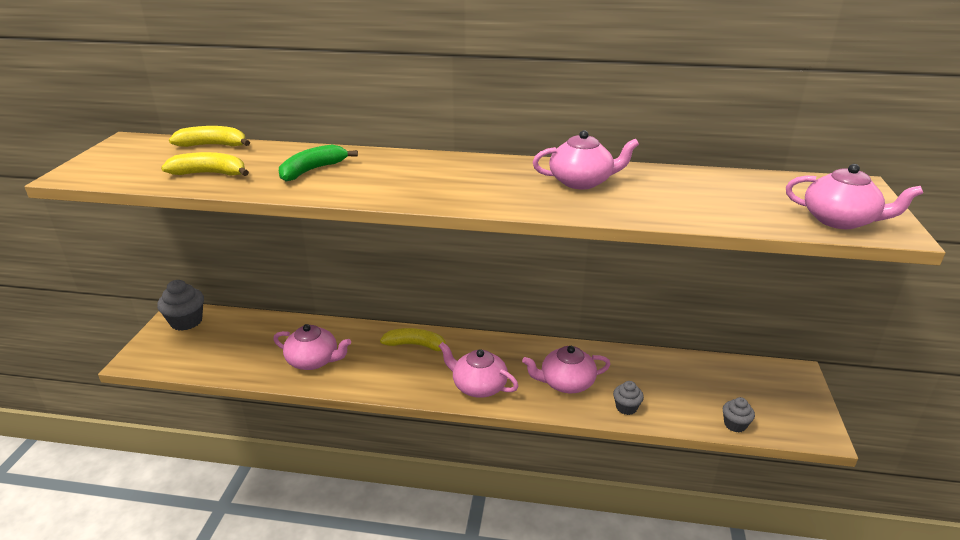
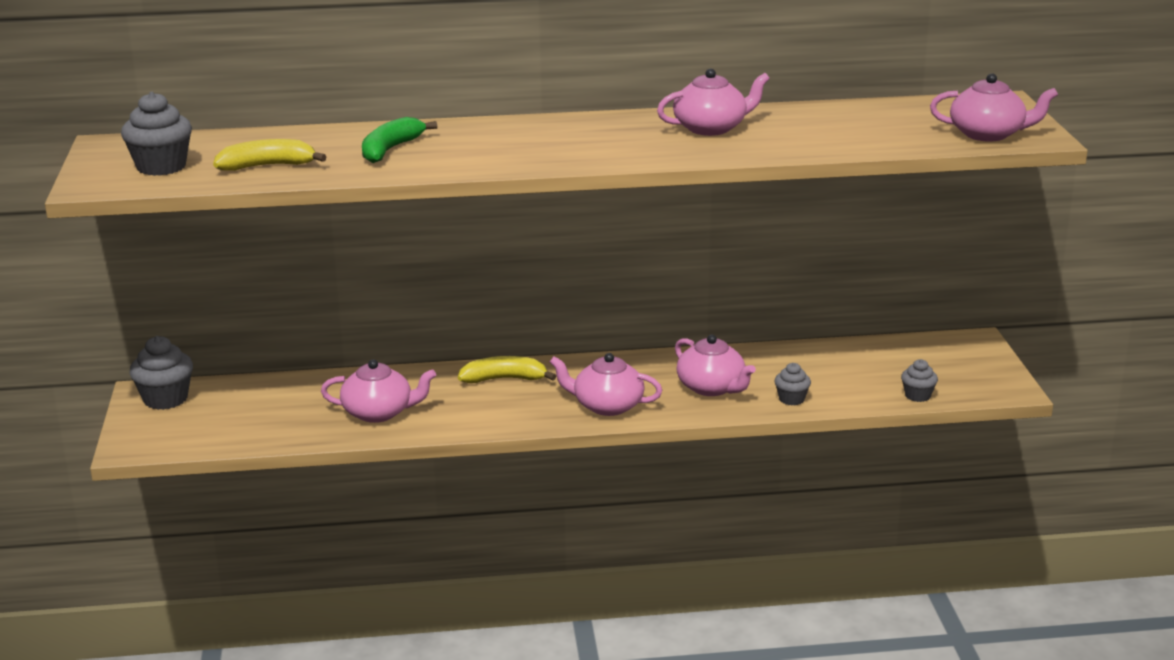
camera: 15 degrees left, 5 degrees down
(138, 164) = (161, 167): none -> grey cupcake
(213, 145) = (231, 137): yellow banana -> none
(566, 383) = (711, 387): pink teapot -> pink teapot turned 105 degrees counterclockwise

